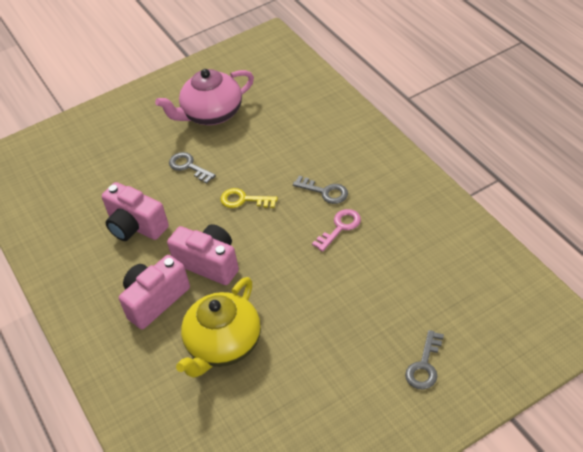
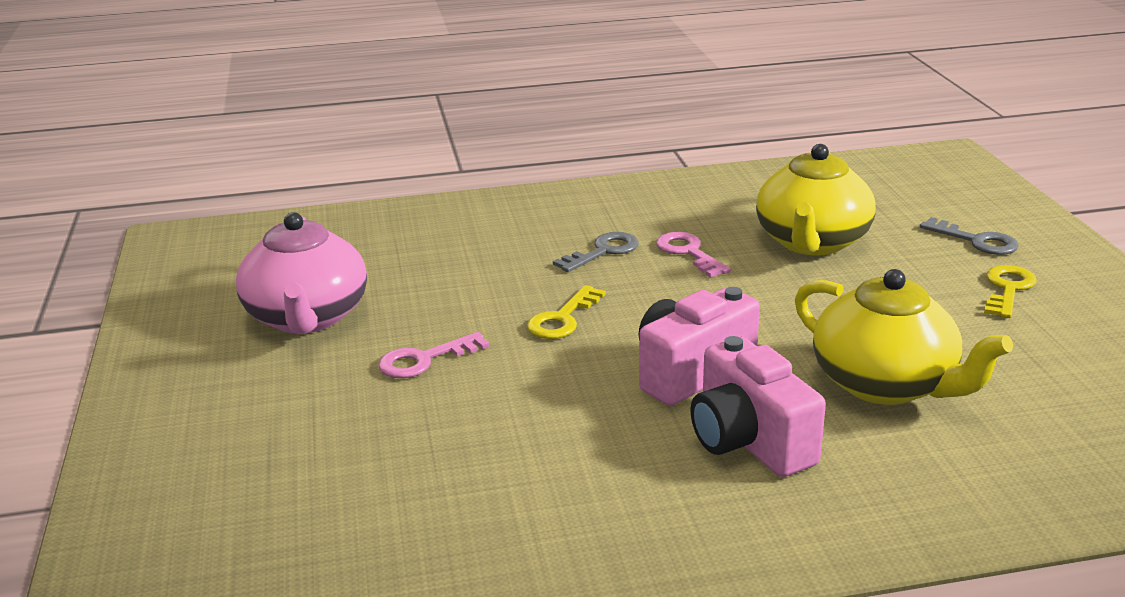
camera: 75 degrees left, 20 degrees down
(136, 226) = (535, 440): pink camera -> none
(189, 166) = (424, 360): grey key -> pink key
(359, 390) = (1007, 289): none -> yellow key
(380, 280) = (811, 242): none -> yellow teapot

